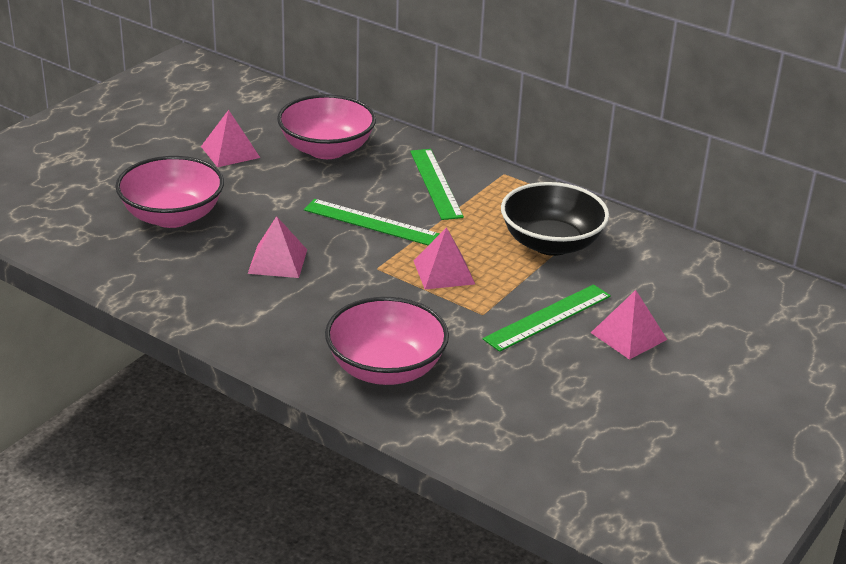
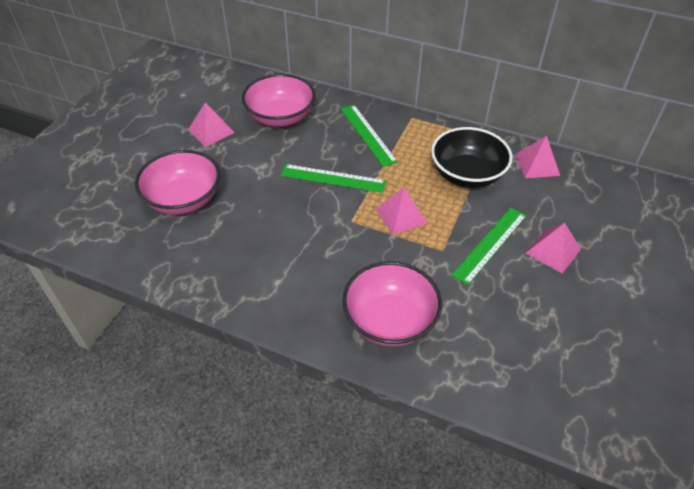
camera: 10 degrees left, 15 degrees up
(277, 261) = (275, 228): pink pyramid -> pink pyramid (537, 164)

